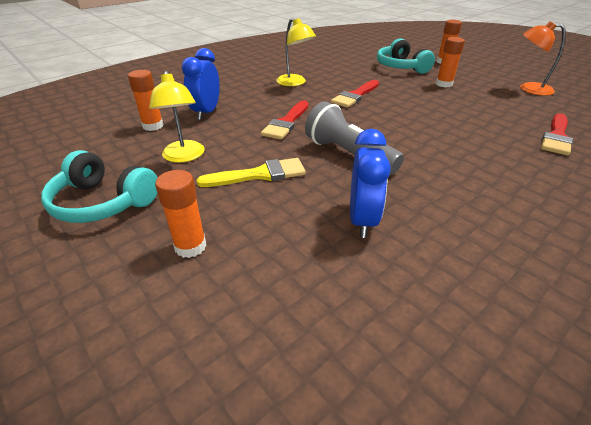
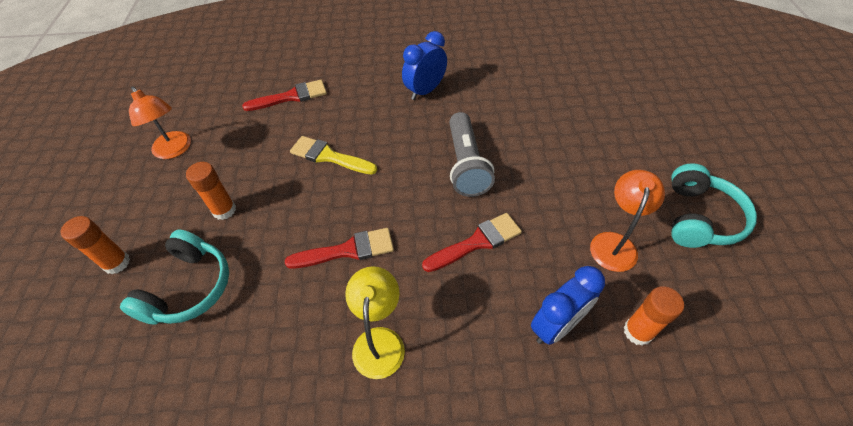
camera: 140 degrees left, 15 degrees up
(103, 202) = (699, 218): turquoise headphones -> turquoise headphones turned 45 degrees clockwise
(184, 157) = (614, 243): yellow lamp -> orange lamp
(190, 246) = (636, 146): orange glue stick -> none
(259, 175) = (557, 182): yellow brush -> yellow brush (329, 156)
(362, 220) = (517, 112): blue clock -> blue clock (425, 91)

